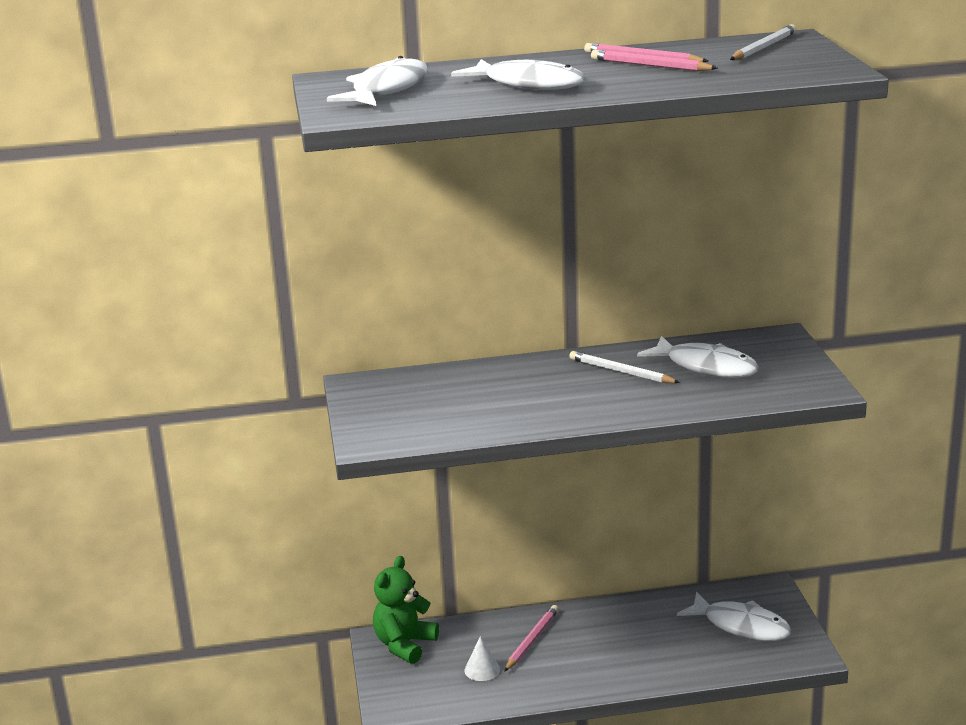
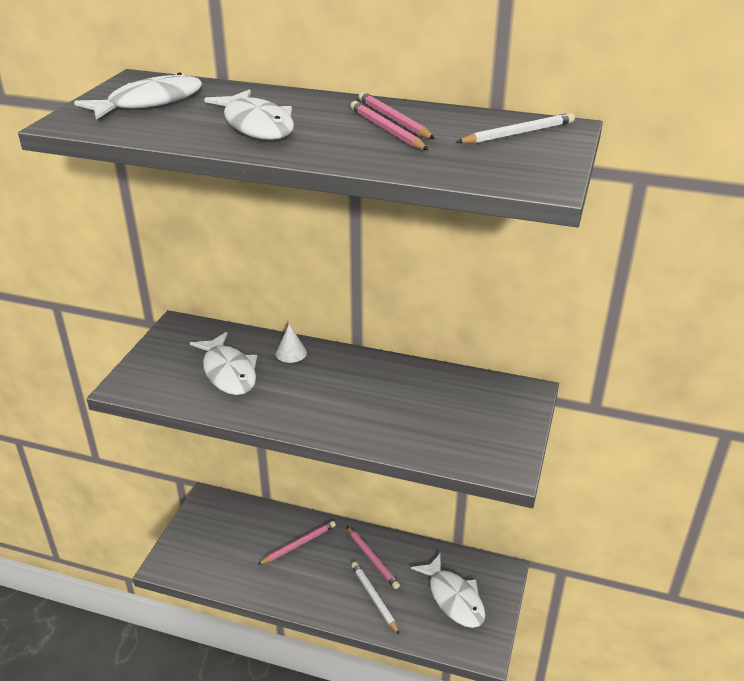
camera: 25 degrees right, 10 degrees up
(404, 645) = (217, 511): green teddy bear -> none
(482, 669) = (247, 555): white cone -> white cone (291, 353)
(621, 372) = (366, 384): white pencil -> white pencil (374, 598)
(626, 624) = (372, 559): none -> pink pencil
(706, 367) = (436, 403): white fish -> white fish (228, 372)

